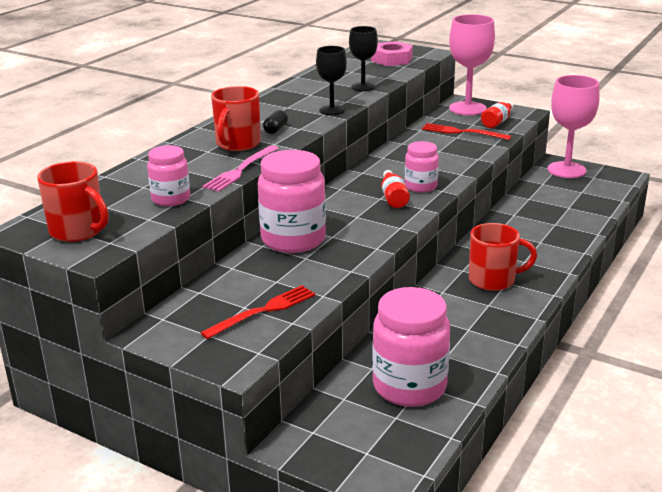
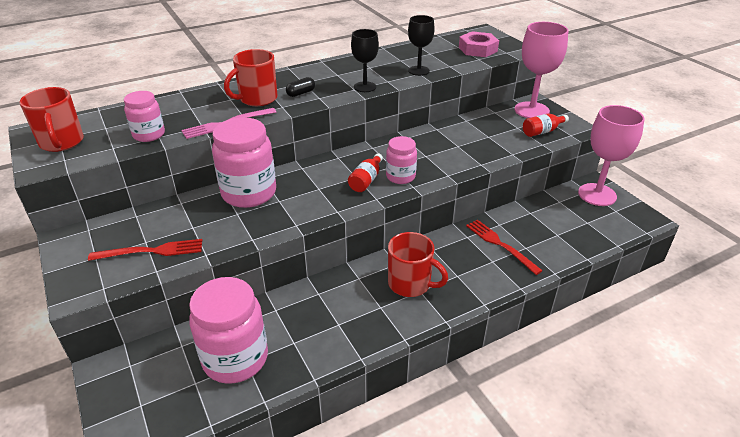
camera: 30 degrees right, 10 degrees up
(462, 132) = (499, 133): red fork -> red fork (500, 244)

